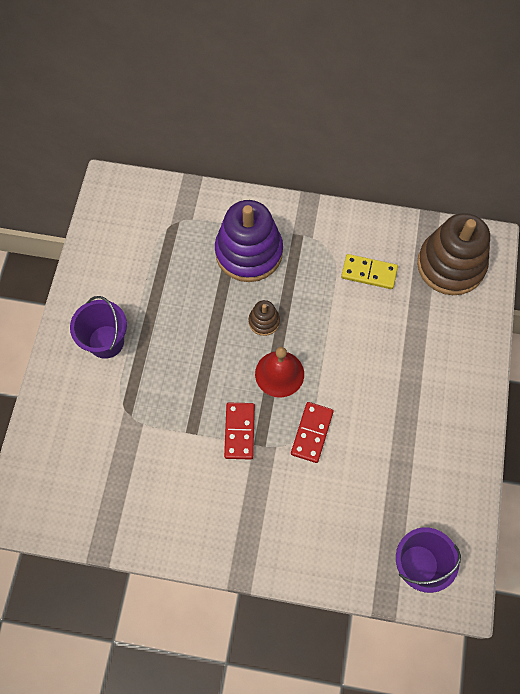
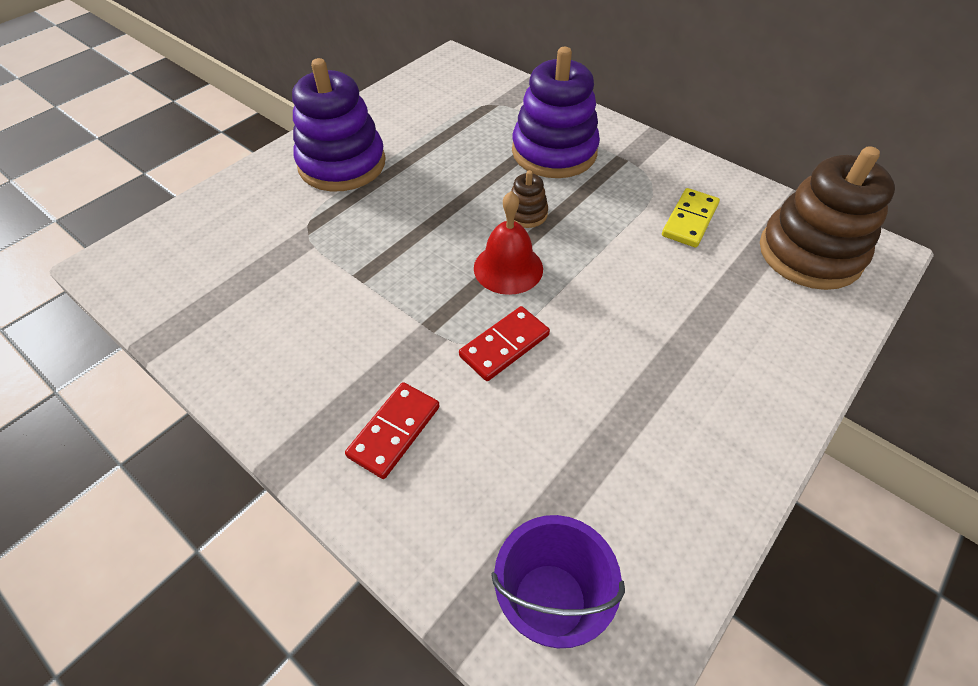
camera: 30 degrees right, 15 degrees down
(106, 342) = (342, 164): purple bucket -> purple stacking toy
(239, 431) = (415, 302): red domino -> red domino (394, 431)
(369, 273) = (689, 220): yellow domino -> yellow domino turned 75 degrees clockwise

